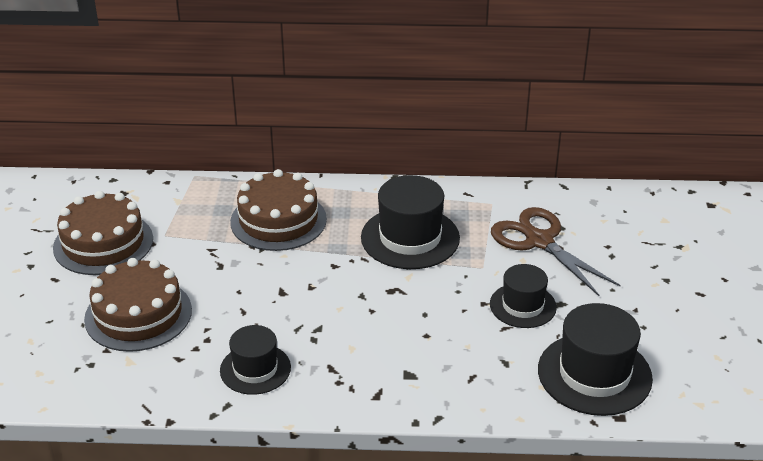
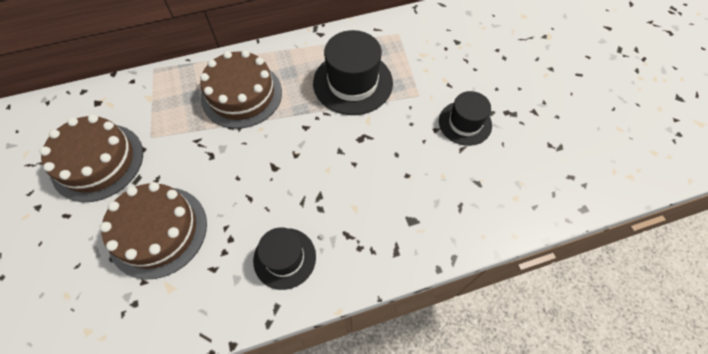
camera: 20 degrees left, 25 degrees up
(539, 241) = (448, 59): brown scissors -> none
(594, 374) = (546, 173): black hat -> none

